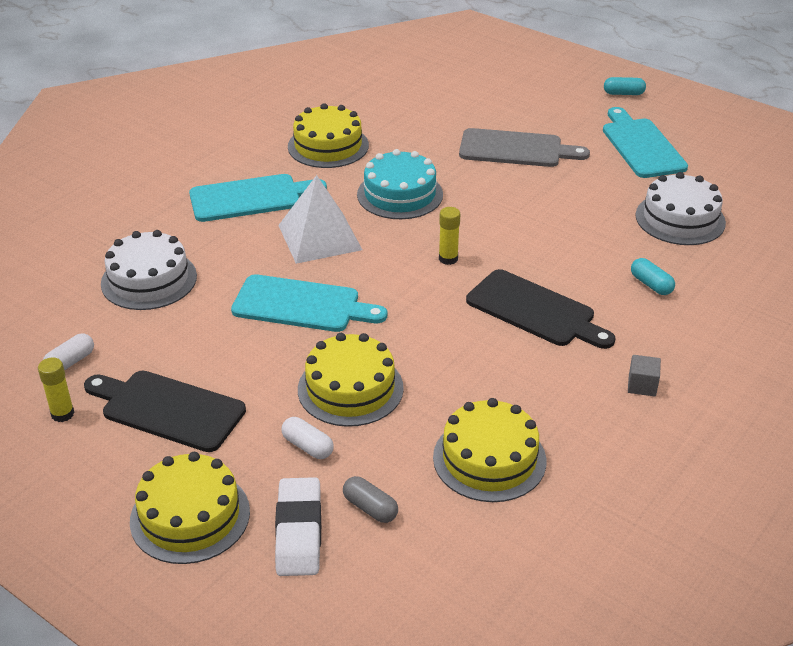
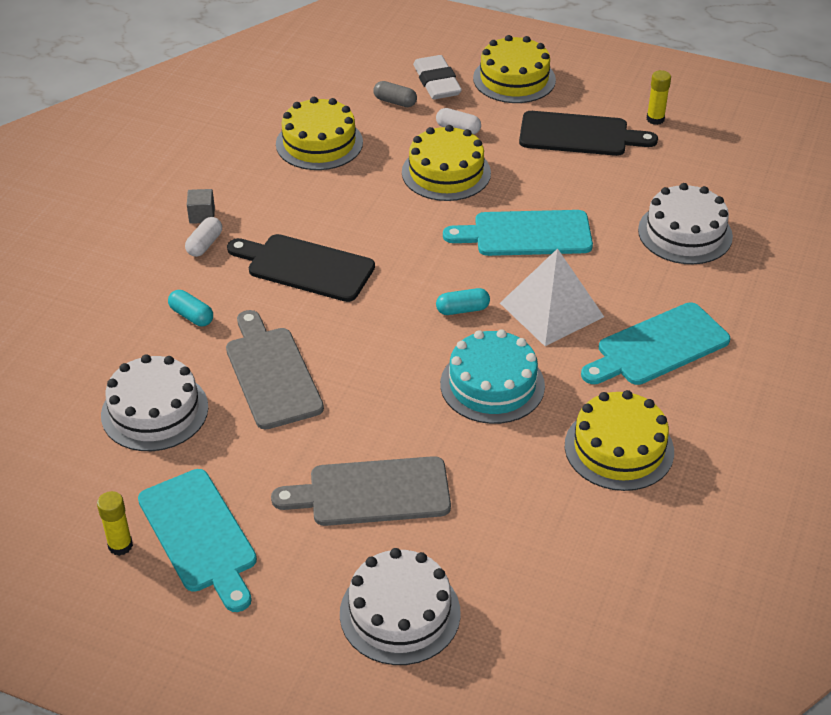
camera: 165 degrees right, 5 degrees up
(70, 362) = (685, 154): white capsule -> white capsule (205, 244)
(448, 259) = (406, 308): yellow glue stick -> yellow glue stick (120, 545)
(514, 97) = (400, 613): none -> white cake
(580, 229) = (271, 373): none -> grey cutting board
(623, 93) = (228, 660): turquoise capsule -> turquoise capsule (462, 309)

